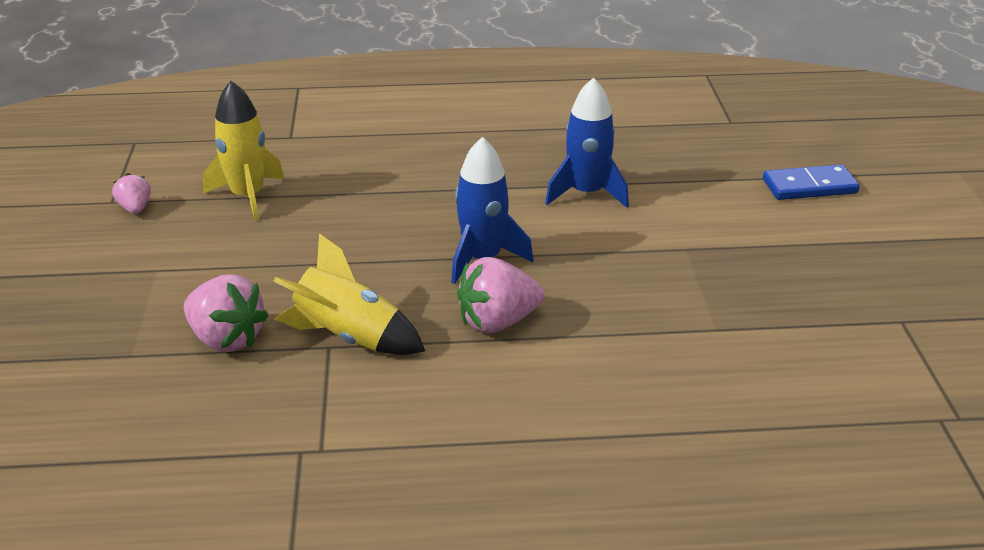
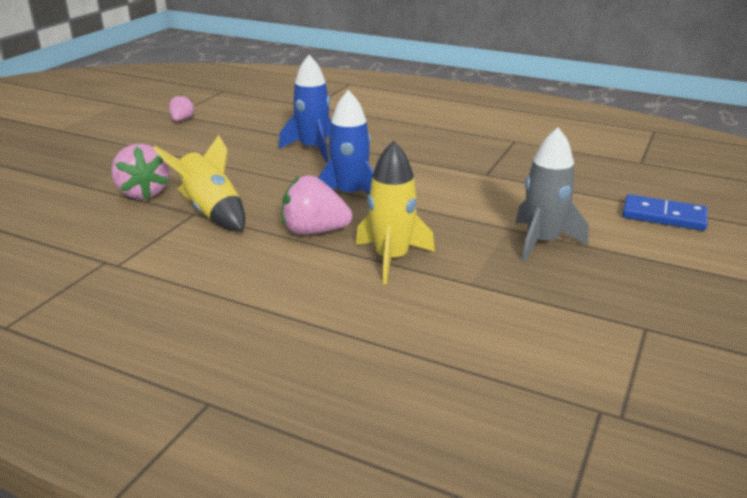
camera: 30 degrees right, 5 degrees down
(248, 196) = (249, 128): yellow rocket -> yellow rocket (391, 259)
(587, 193) = (470, 177): blue rocket -> blue rocket (313, 149)
(734, 255) = (542, 242): none -> grey rocket

